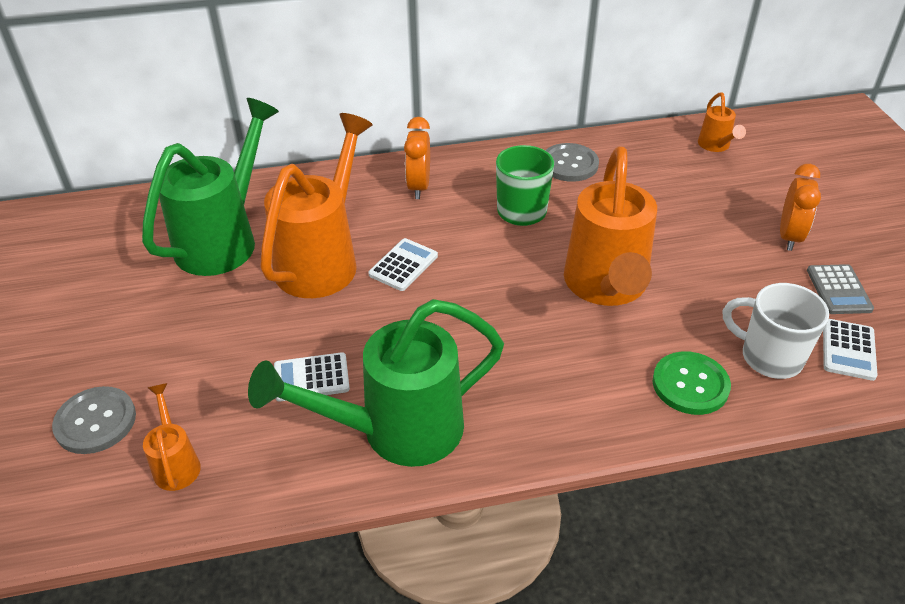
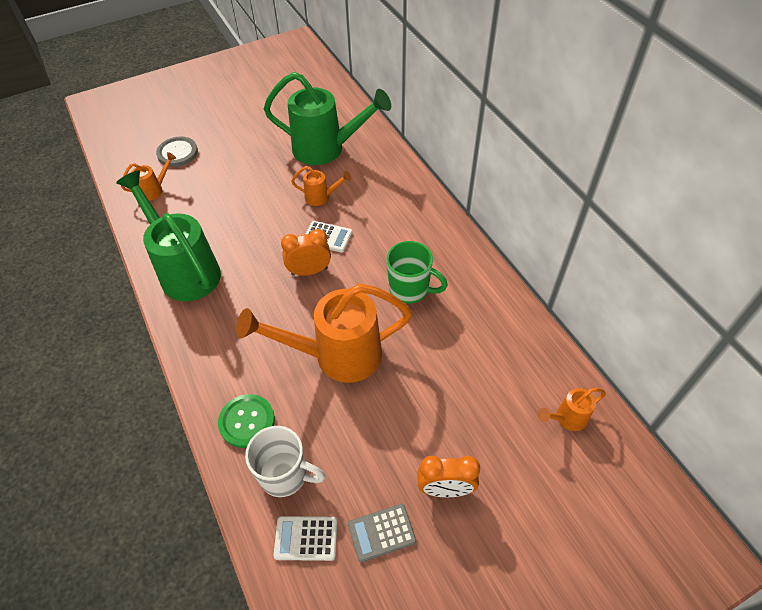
camera: 75 degrees right, 10 degrees up
(311, 377) = (220, 222): white calculator -> none
(322, 259) = (321, 197): orange watering can -> orange watering can, size x0.45
(419, 187) = (415, 224): orange clock -> orange clock (309, 271)
(569, 164) = (484, 308): grey button -> none
(769, 357) = (285, 475): white mug -> white mug turned 90 degrees clockwise

